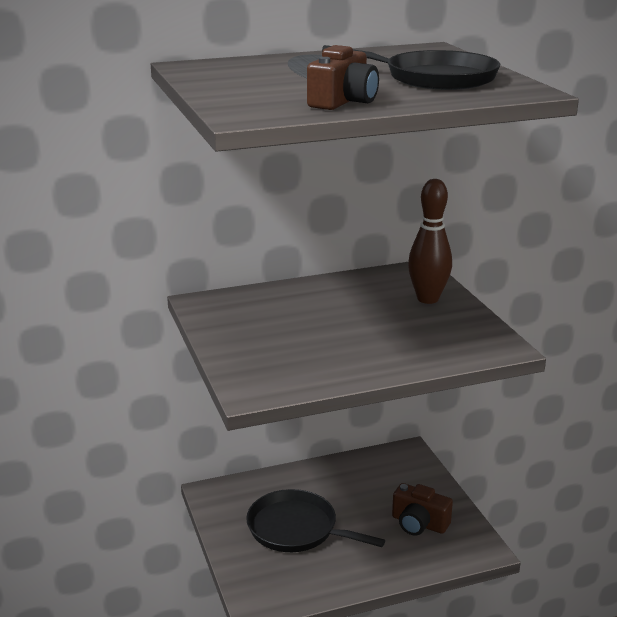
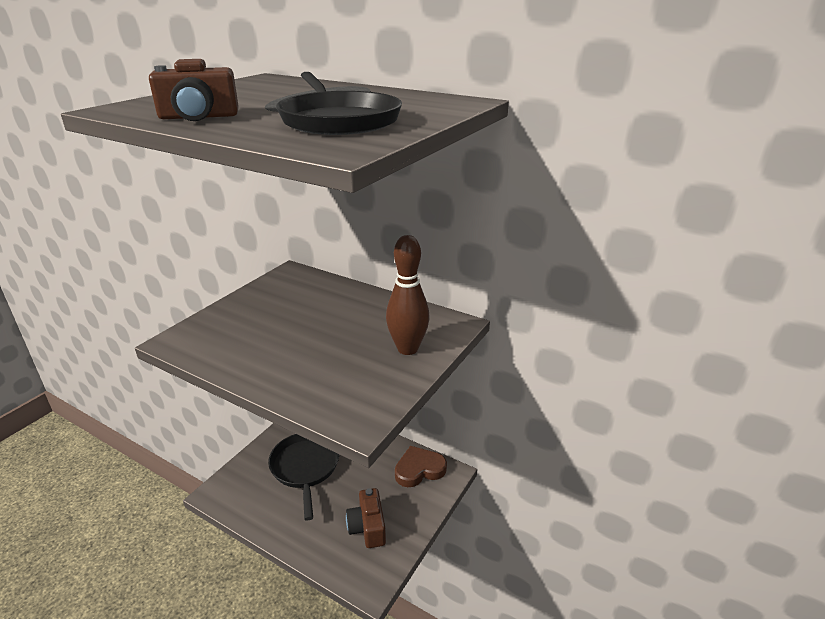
camera: 50 degrees right, 5 degrees up
(384, 464) = (419, 469): none -> brown heart

